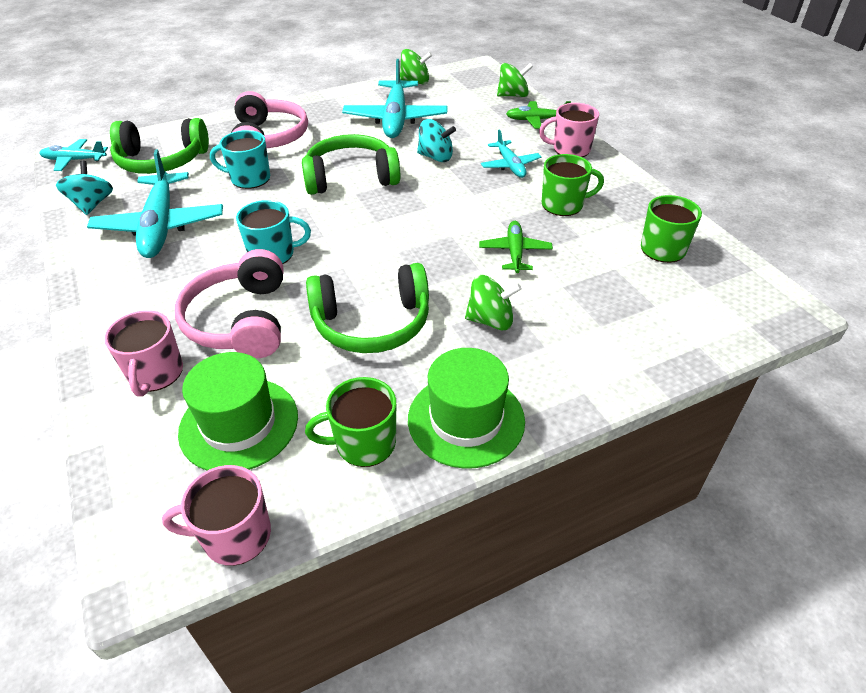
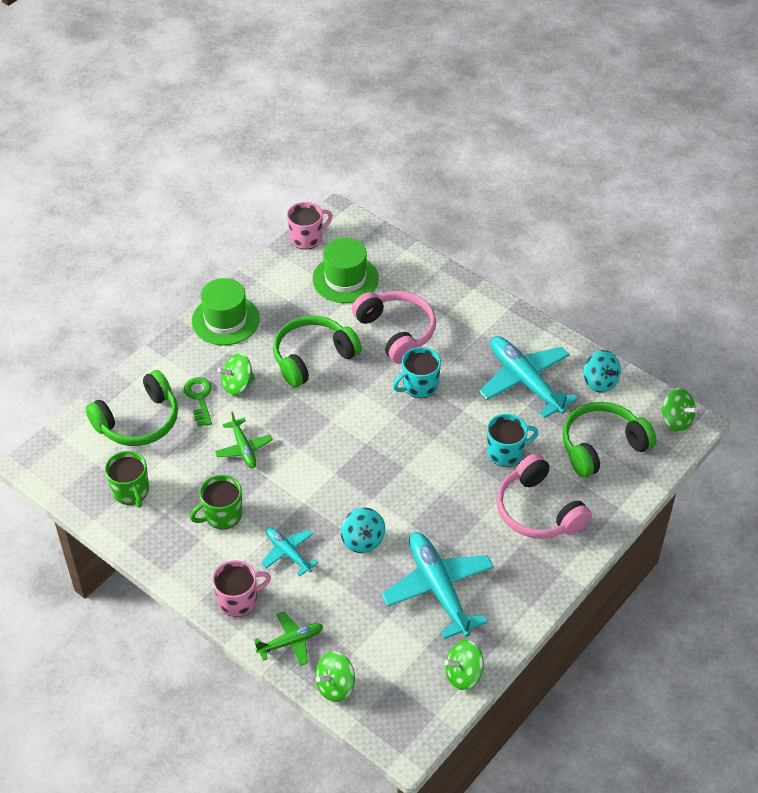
camera: 155 degrees right, 5 degrees up
(75, 160) = (676, 420): turquoise plane -> green spinning top
(155, 373) = (415, 287): pink mug -> none
(351, 177) = (421, 485): green headphones -> green headphones (139, 421)
(364, 443) = (273, 291): green mug -> none
(436, 157) = (362, 540): turquoise spinning top -> turquoise spinning top turned 105 degrees counterclockwise
(549, 319) = (199, 398): none -> green key

